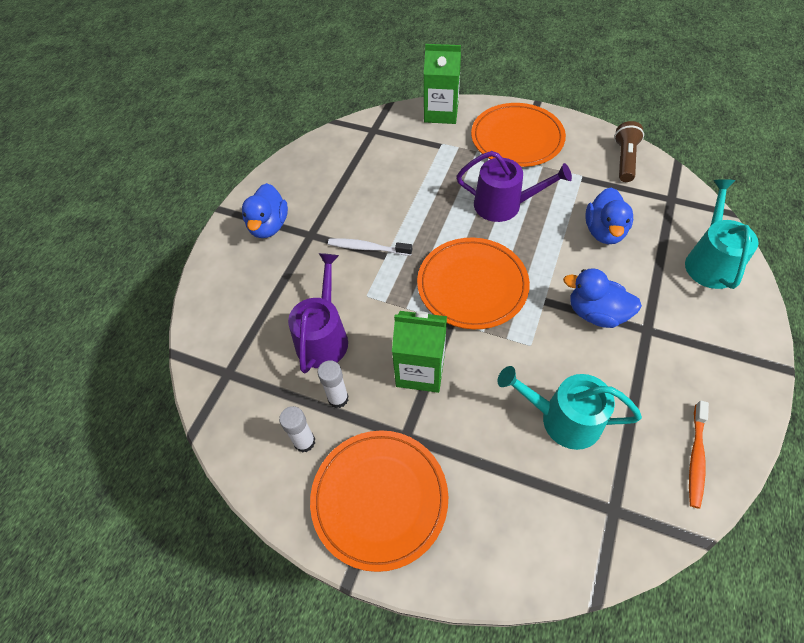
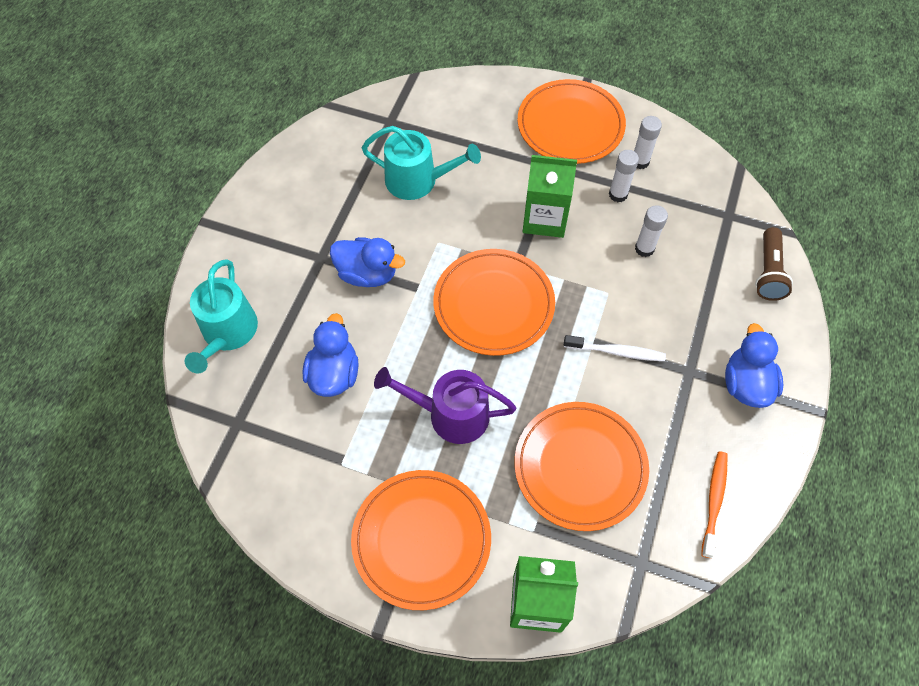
camera: 175 degrees right, 5 degrees up
(323, 337) = (644, 248): purple watering can -> white glue stick
(407, 175) = (580, 467): none -> orange plate
(624, 160) = (276, 493): brown flashlight -> brown flashlight (768, 272)
(696, 457) = (315, 154): orange toothbrush -> orange toothbrush (714, 501)

